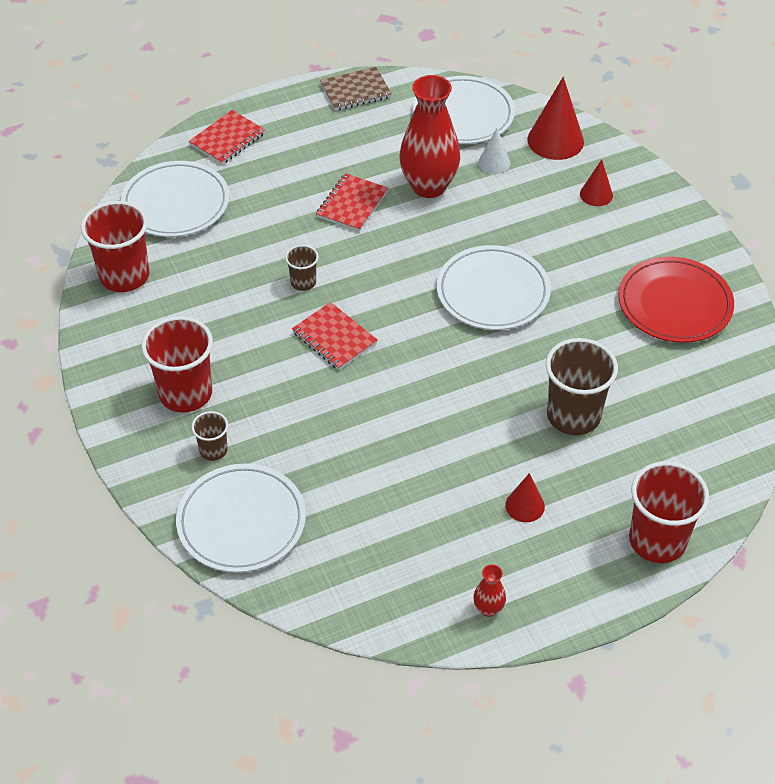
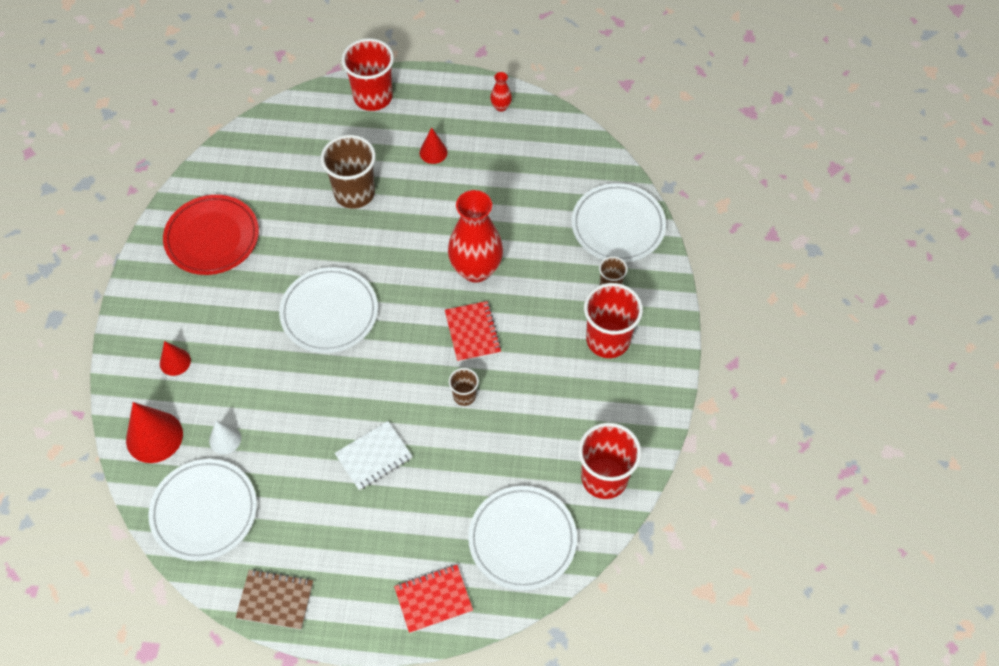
camera: 150 degrees left, 10 degrees up
(352, 204) = (374, 457): red notebook -> white notebook
(429, 186) = (298, 442): red vase -> red vase (476, 269)

